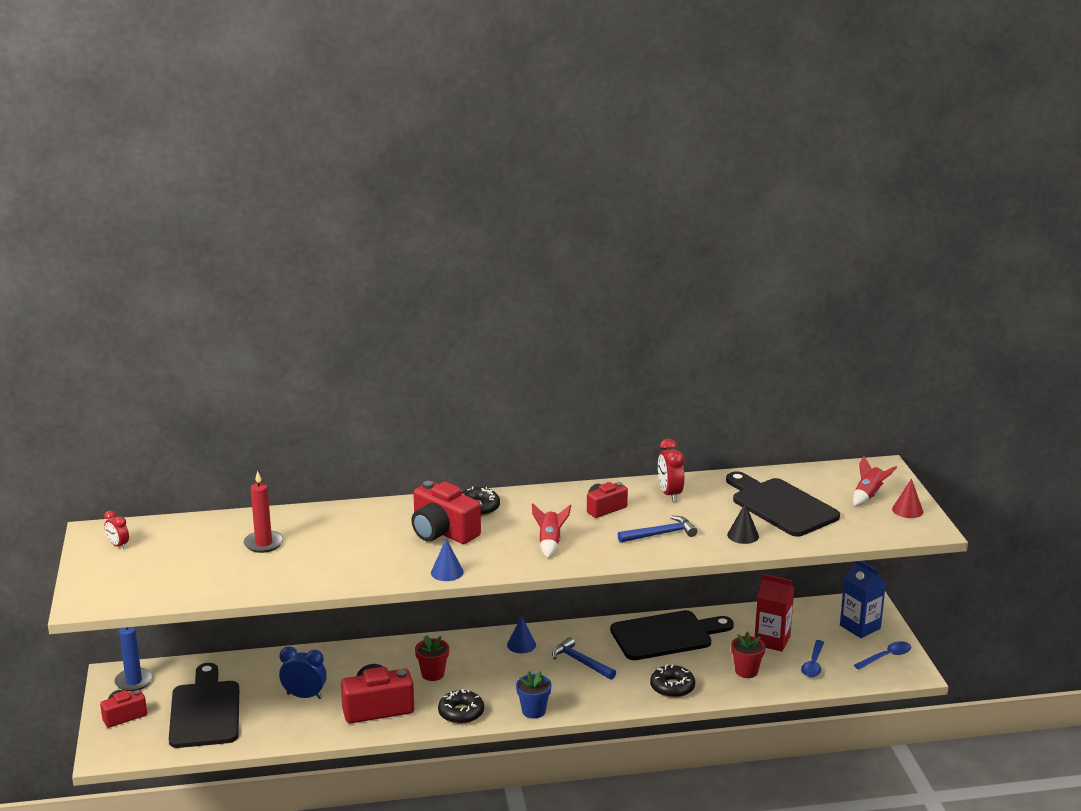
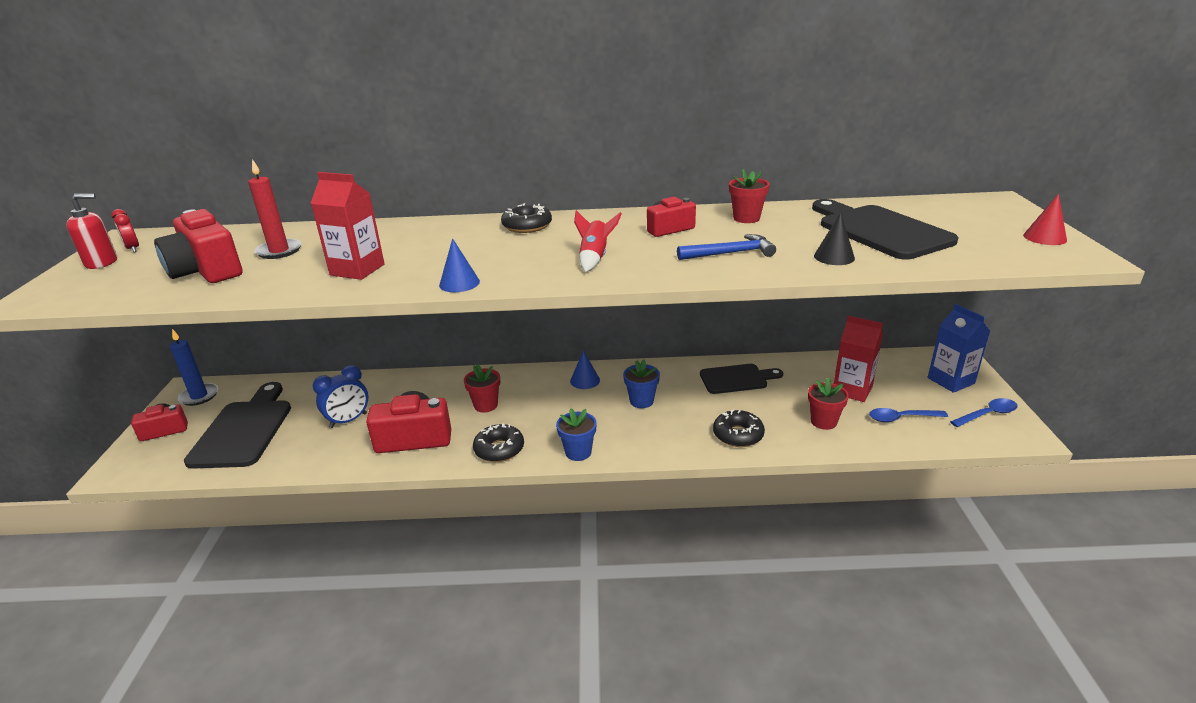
camera: 10 degrees right, 5 degrees up
(104, 562) = (102, 262): none -> red soap dispenser
(304, 696) = (348, 420): blue clock -> blue clock turned 120 degrees clockwise
(351, 561) = (357, 270): none -> red carton
(443, 532) = (477, 245): red camera -> red camera (206, 271)
(580, 662) = (641, 401): blue hammer -> blue flower pot
(666, 635) = (736, 379): black cutting board -> black cutting board, size x0.63
(670, 494) = (746, 218): red clock -> red flower pot
(813, 664) = (901, 418): blue spoon -> blue spoon turned 60 degrees clockwise
(868, 496) = (988, 224): red rocket -> none

